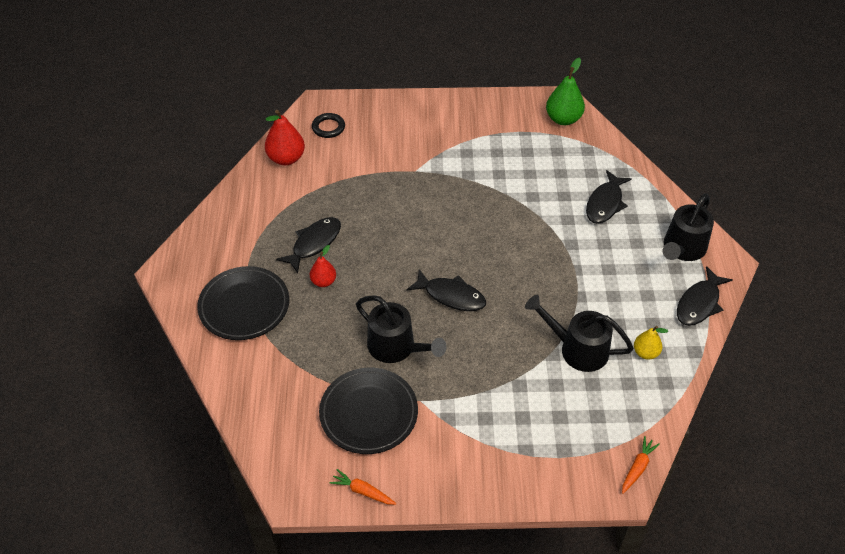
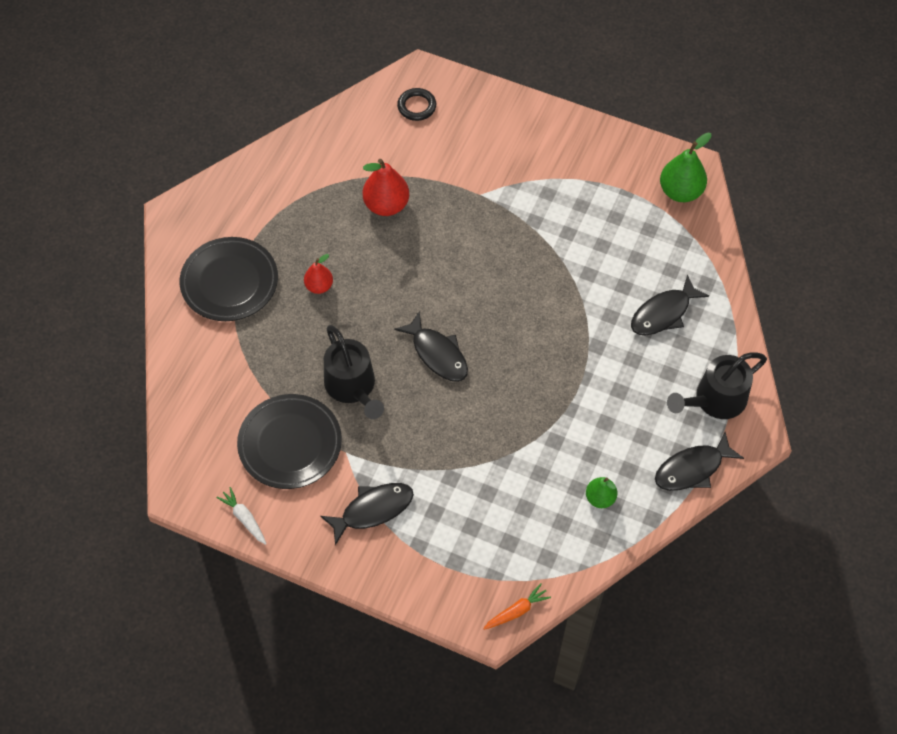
camera: 25 degrees right, 10 degrees up
(286, 158) = (353, 128): red pear -> red pear (386, 205)
(314, 243) = (331, 239): black fish -> black fish (373, 510)
(363, 491) = (244, 518): orange carrot -> white carrot
(577, 349) = (532, 464): black watering can -> none
(645, 353) = (600, 498): yellow pear -> green pear

